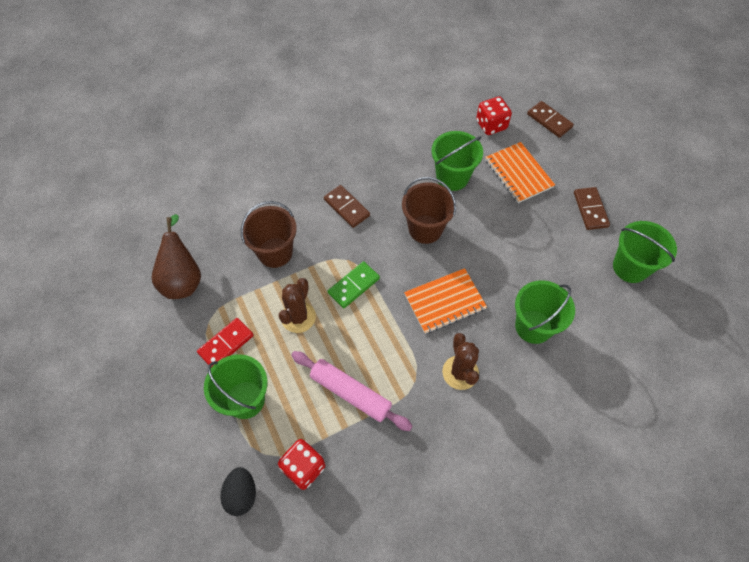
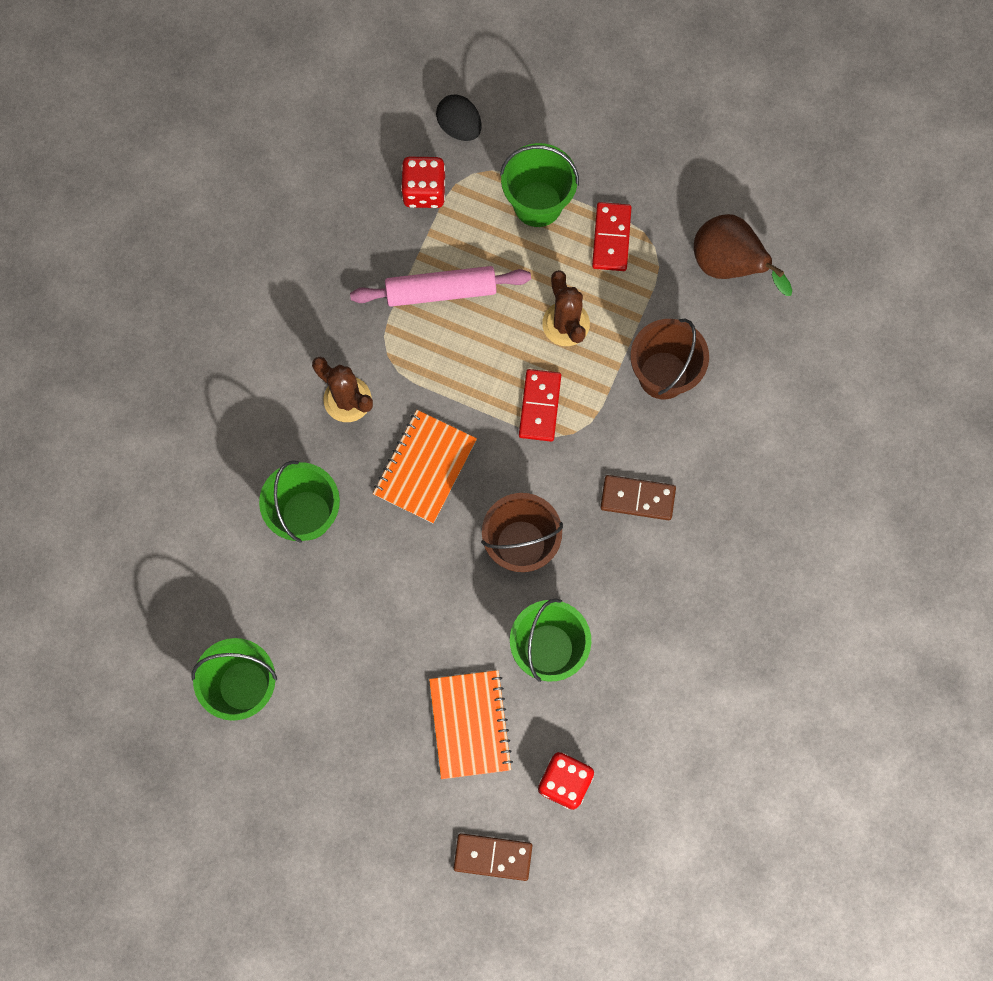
camera: 140 degrees right, 15 degrees up
(354, 286) = (539, 406): green domino -> red domino
(518, 173) = (470, 724): orange notebook -> orange notebook turned 60 degrees clockwise
(590, 210) = (342, 738): brown domino -> none

